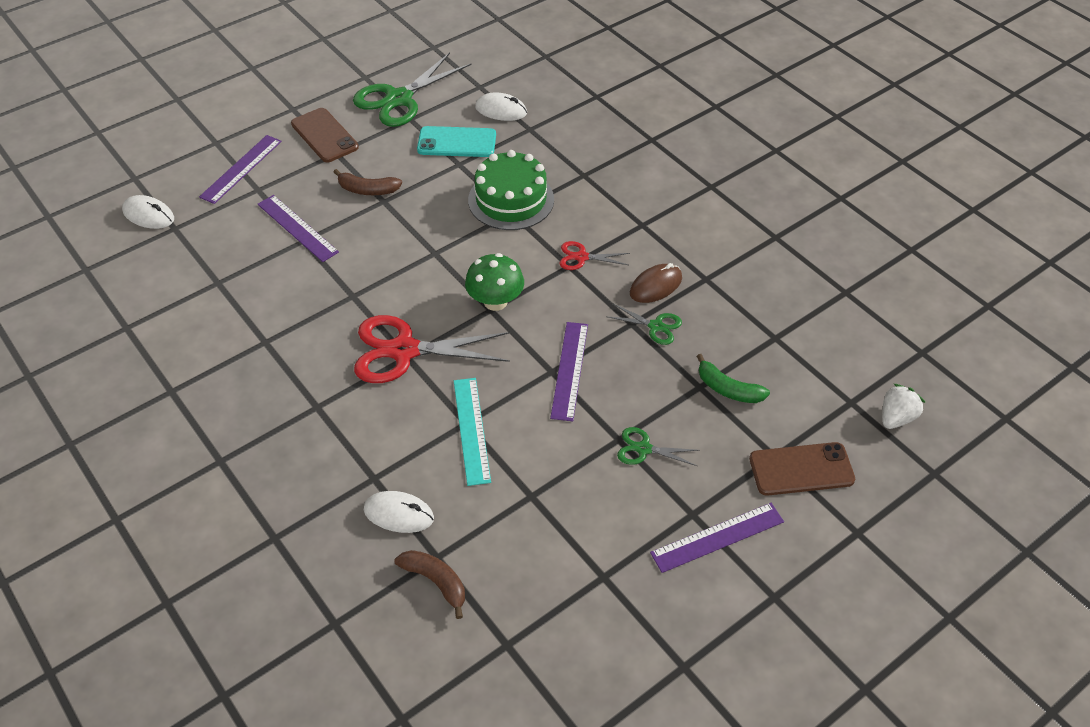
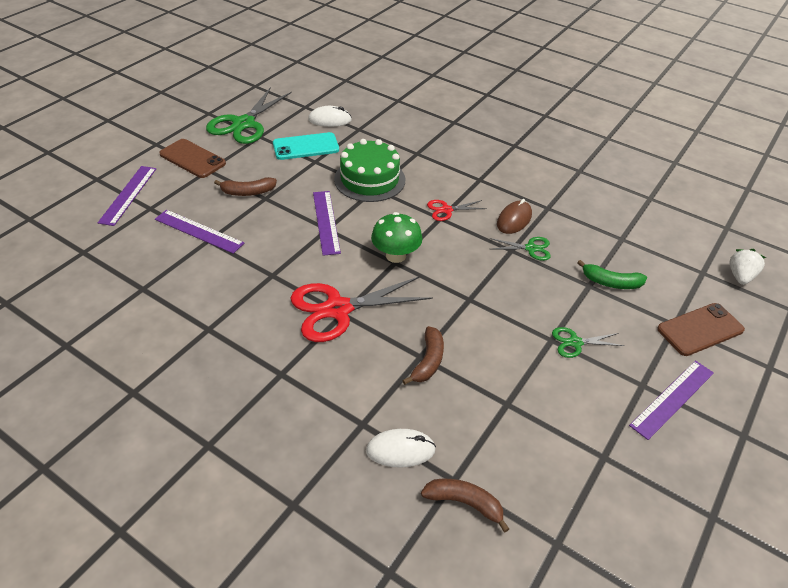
camera: 20 degrees left, 5 degrees down
(148, 215) = (54, 245): white mouse -> none
(471, 430) = (428, 361): turquoise ruler -> brown banana
(569, 370) = (483, 295): purple ruler -> purple ruler (326, 222)

